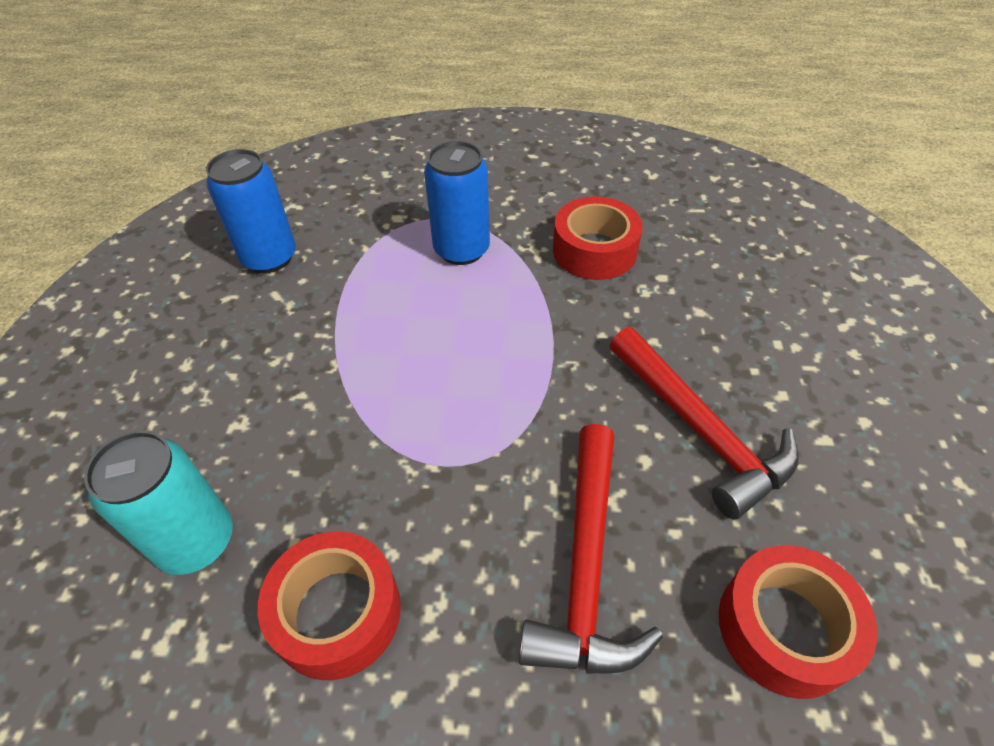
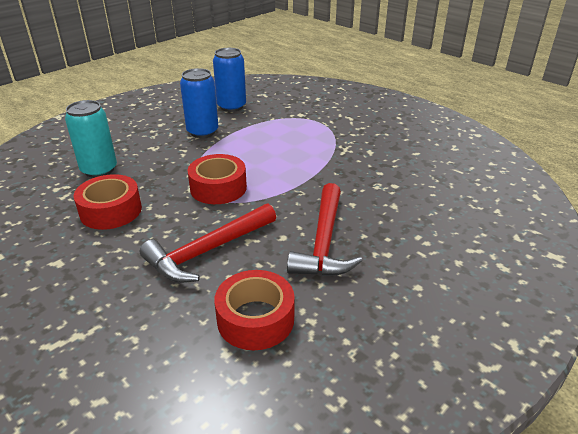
camera: 40 degrees right, 15 degrees down
(461, 250) = (311, 135): blue can -> blue can (202, 132)
(594, 250) = (374, 161): red tape -> red tape (218, 188)

